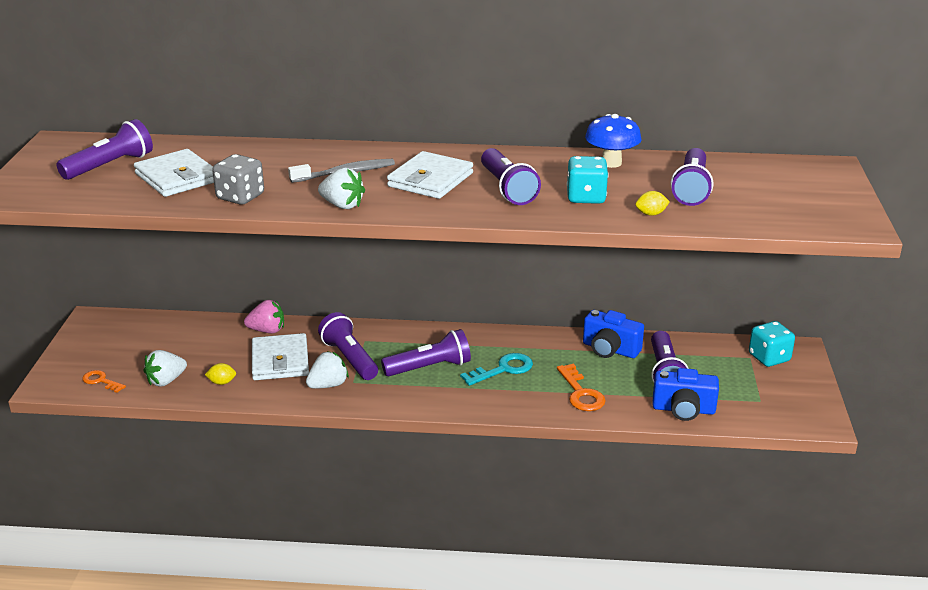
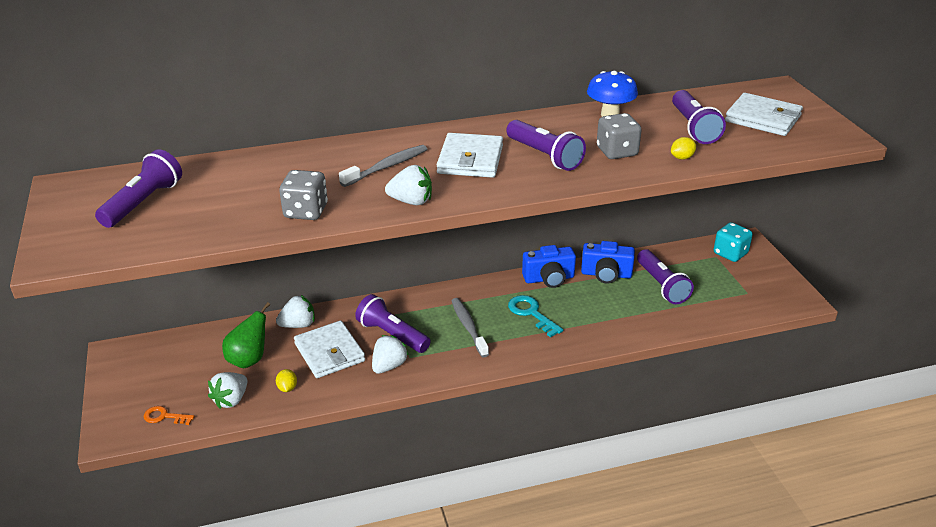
camera: 20 degrees left, 5 degrees up
(177, 177) = (225, 203): white wallet -> white wallet (763, 118)
(203, 351) = (249, 360): none -> green pear
(222, 382) = (287, 388): yellow lemon -> yellow lemon turned 75 degrees counterclockwise
(267, 330) = (298, 325): pink strawberry -> white strawberry
(430, 368) = (468, 327): purple flashlight -> grey toothbrush
(503, 369) = (531, 313): turquoise key -> turquoise key turned 75 degrees counterclockwise
(581, 393) = (608, 320): orange key -> none
(586, 197) = (617, 152): turquoise dice -> grey dice
(683, 409) = (696, 315): blue camera -> blue camera (549, 279)

